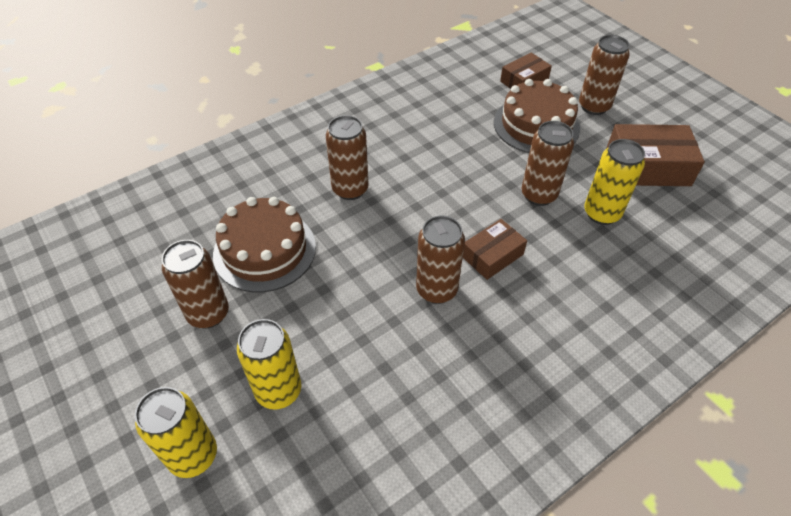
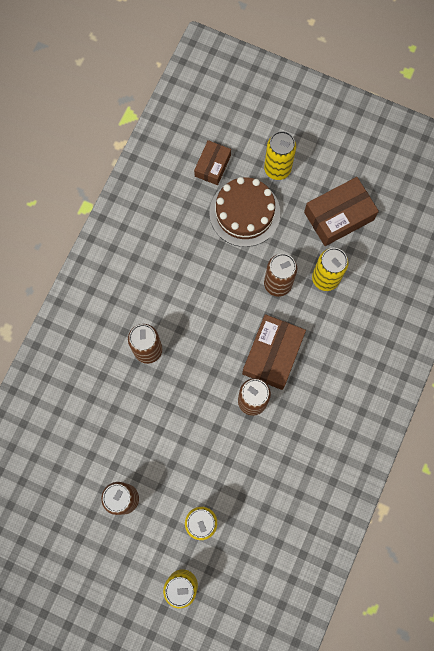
camera: 30 degrees left, 25 degrees up
(264, 250) = (125, 433): brown cake -> none
(492, 255) = (272, 354): brown box -> brown box, size x1.63
(594, 106) = (277, 169): brown can -> yellow can

